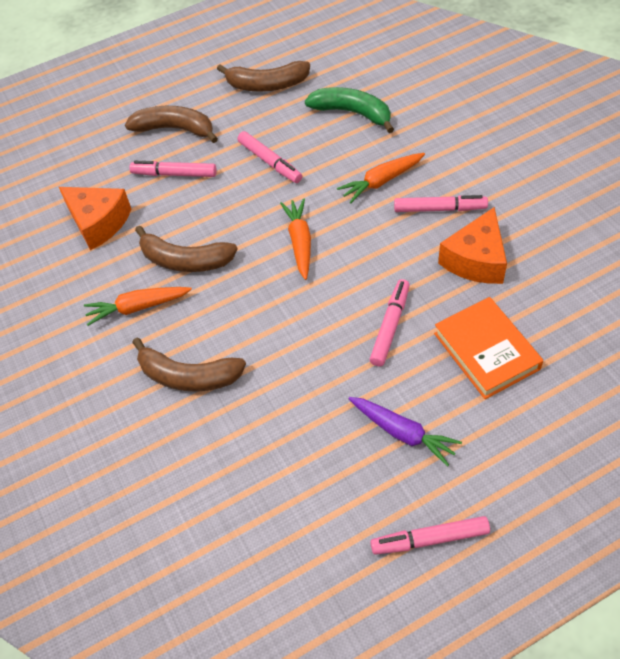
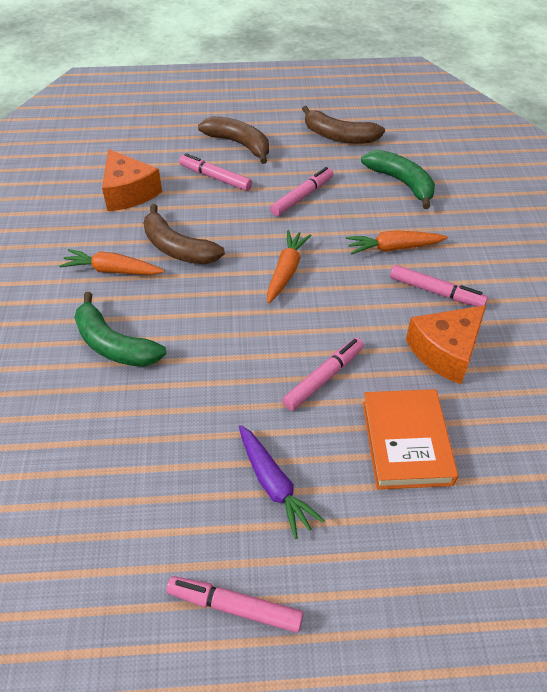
camera: 20 degrees right, 5 degrees down
(188, 376) = (114, 345): brown banana -> green banana
(270, 162) = (302, 196): pink marker -> pink marker turned 120 degrees counterclockwise

